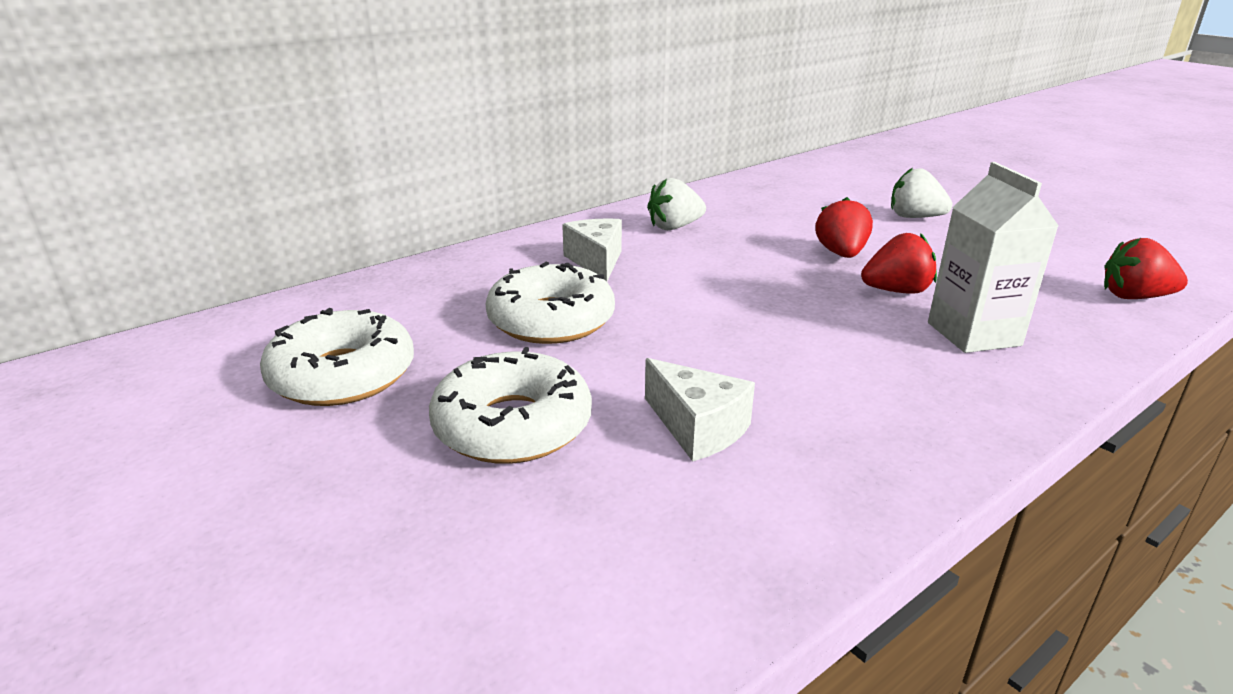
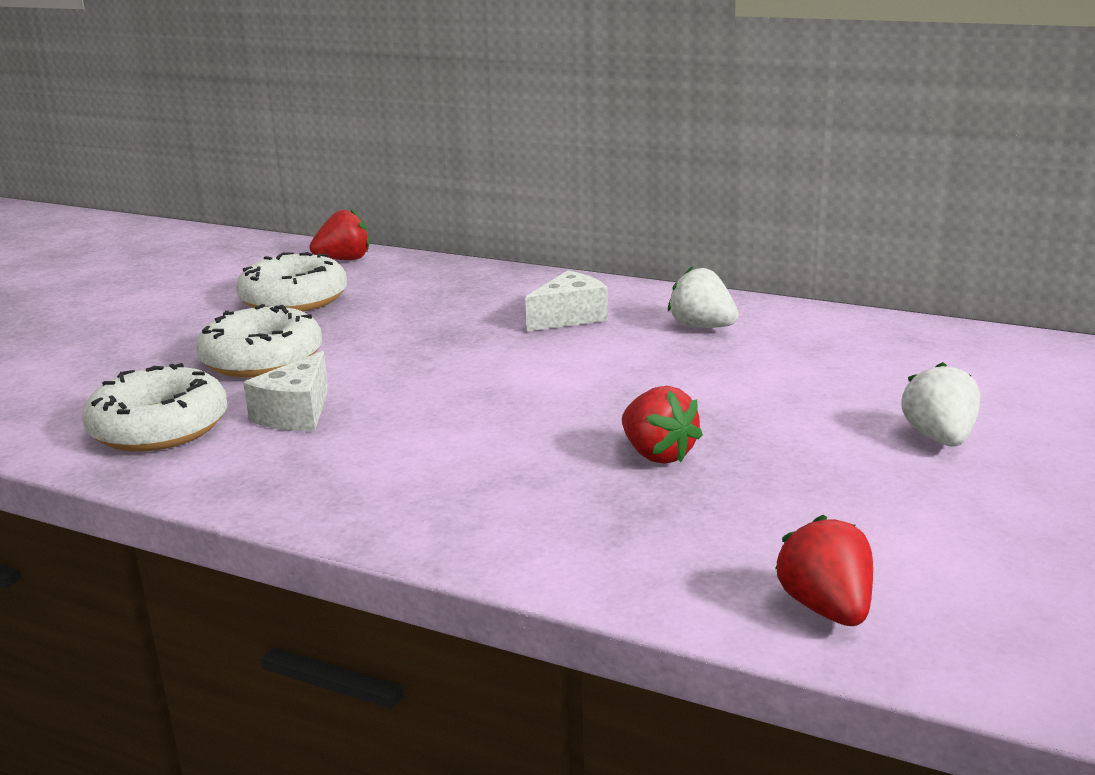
camera: 65 degrees right, 5 degrees down
(551, 320) = (431, 331): white donut -> white donut (159, 427)
(841, 254) = (735, 413): red strawberry -> red strawberry (344, 260)
(973, 334) = (582, 506): white carton -> none

